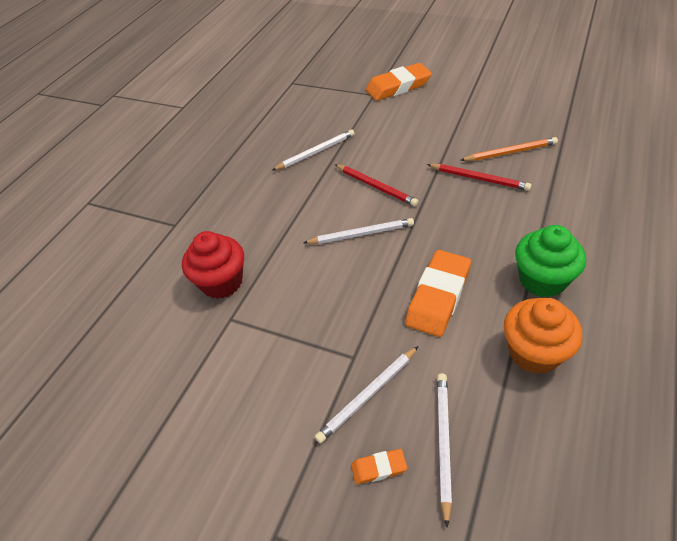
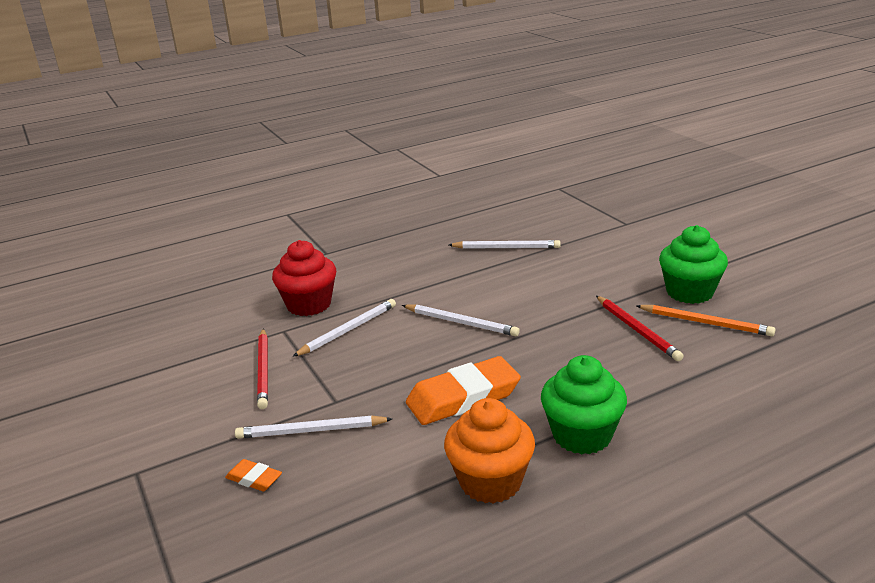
camera: 35 degrees right, 20 degrees down
(376, 186) = (524, 294): red pencil -> red pencil (264, 370)
(398, 87) = (661, 226): orange eraser -> none
(443, 443) = (322, 494): white pencil -> white pencil (348, 330)
(475, 133) = (689, 292): none -> green cupcake

